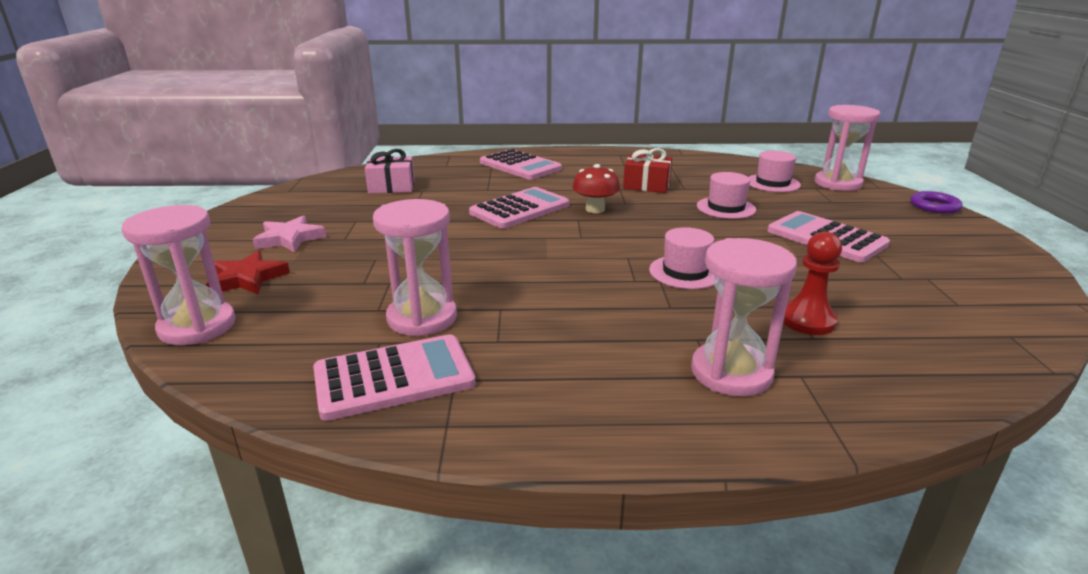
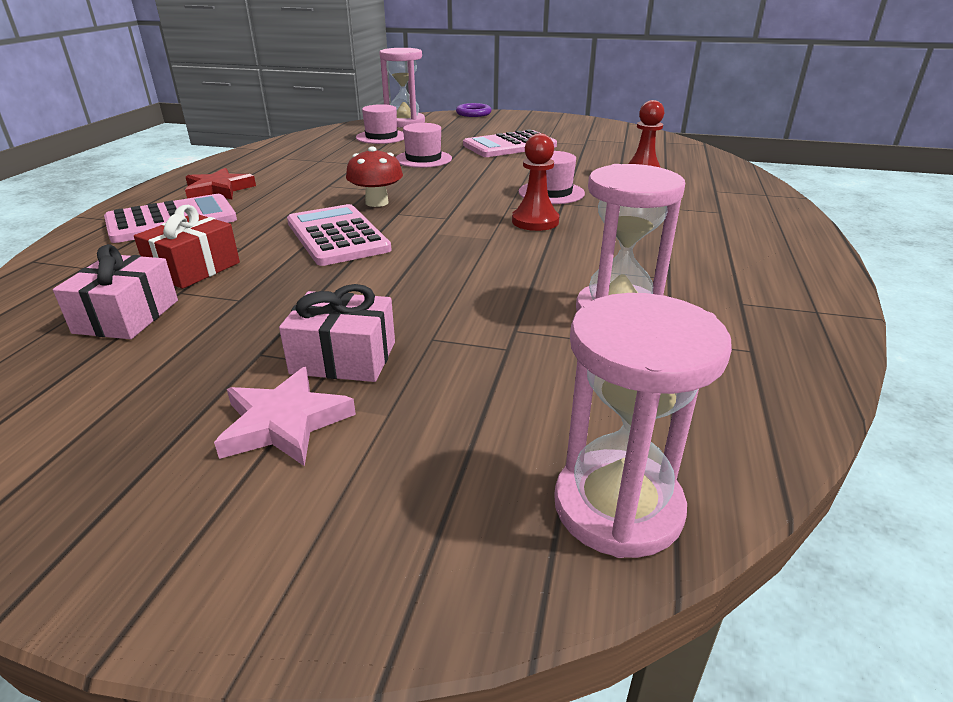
camera: 75 degrees left, 5 degrees up
(247, 278) = (443, 464): red star -> red star (218, 190)
(351, 240) = (344, 358): none -> pink gift
(394, 377) = (745, 333): pink calculator -> none
(597, 271) = (535, 221): none -> red pawn
(646, 185) = (331, 174): red gift -> red gift (194, 269)
(731, 373) = (715, 206): pink hourglass -> none

